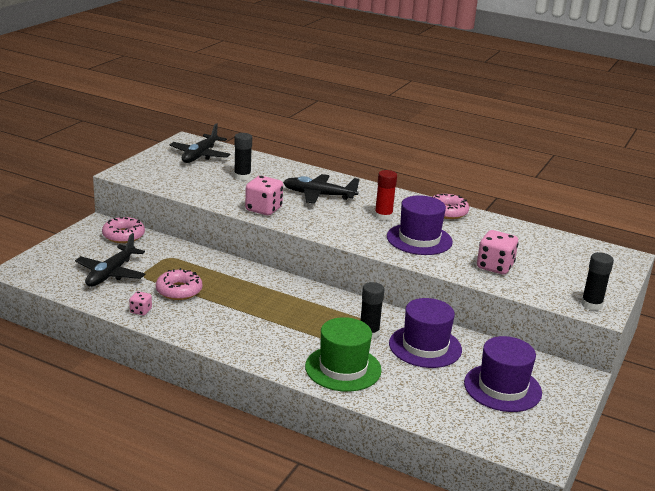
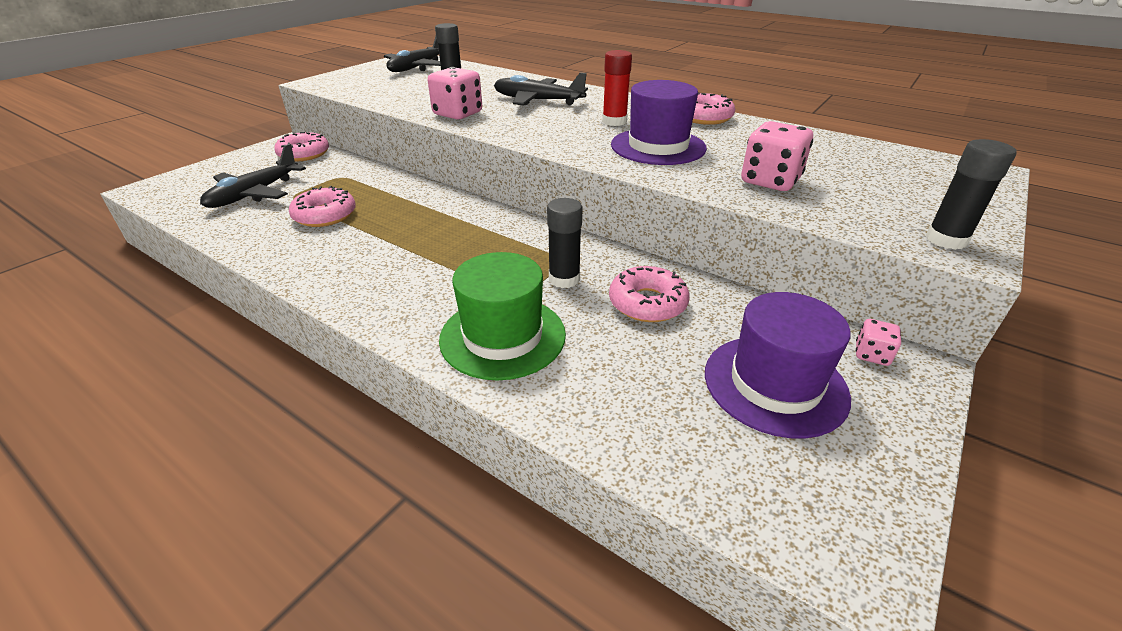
camera: 10 degrees right, 10 degrees up
(141, 311) = (254, 240): pink dice -> pink dice (871, 355)
(425, 346) = (647, 303): purple hat -> pink donut

